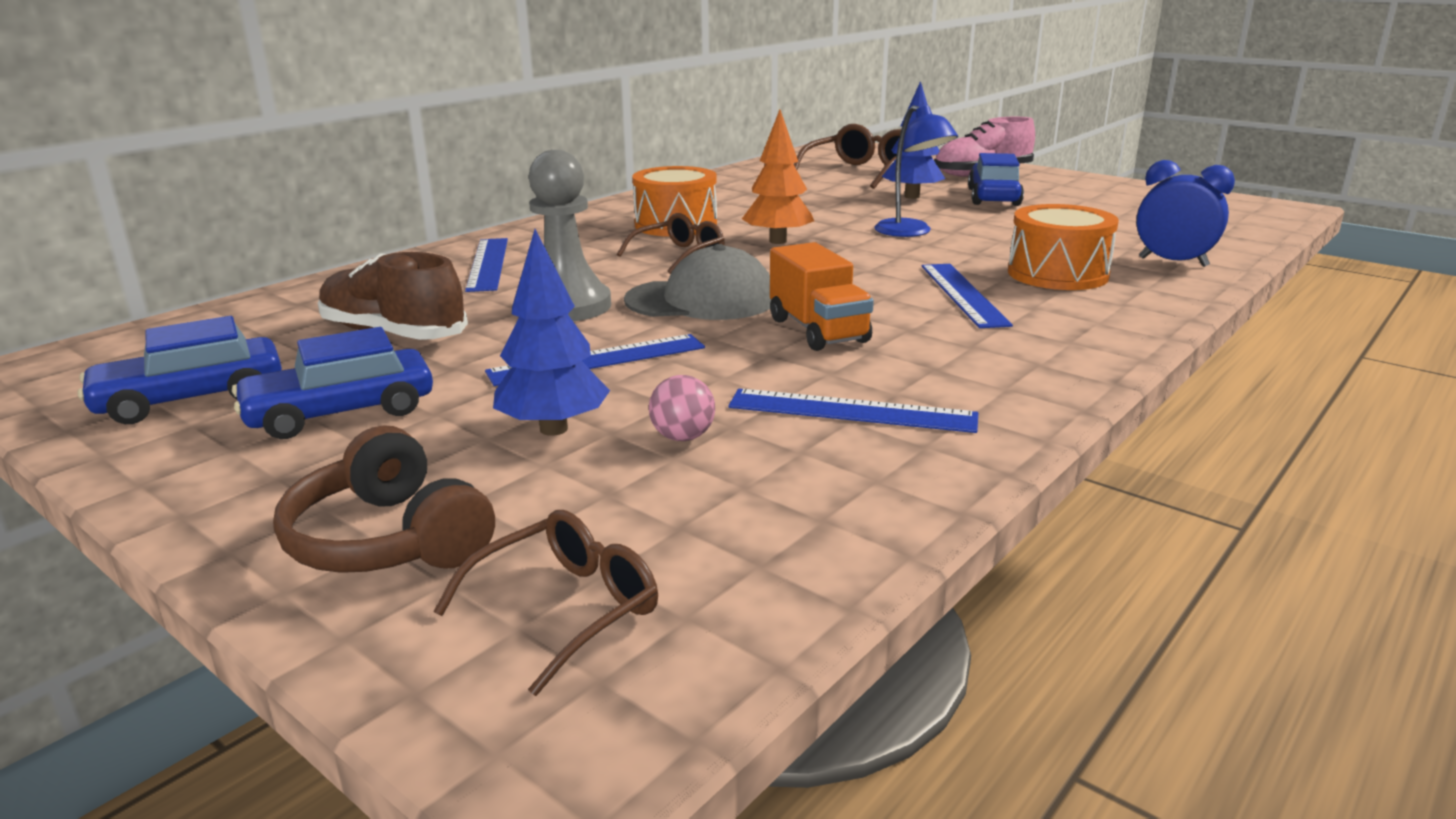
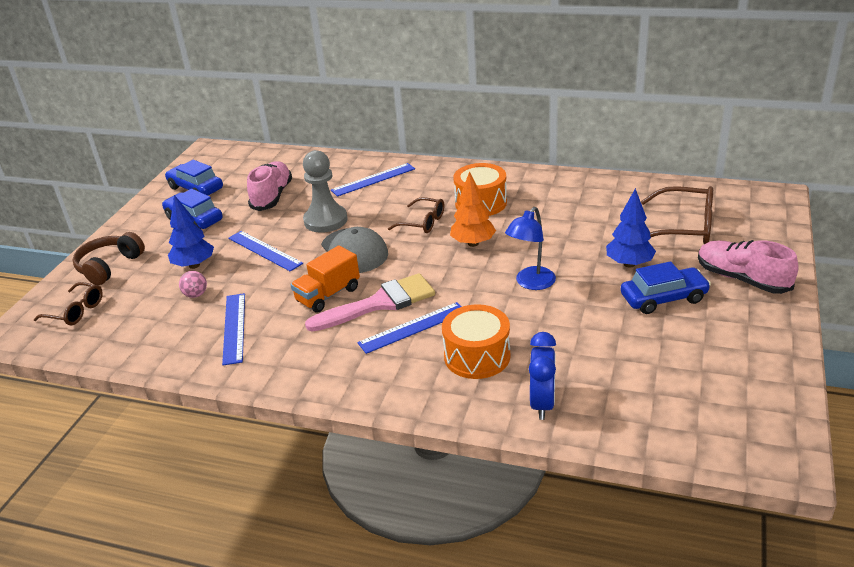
camera: 70 degrees right, 10 degrees up
(393, 334) = (272, 196): brown shoe -> pink shoe
(879, 303) = (379, 303): none -> pink brush

